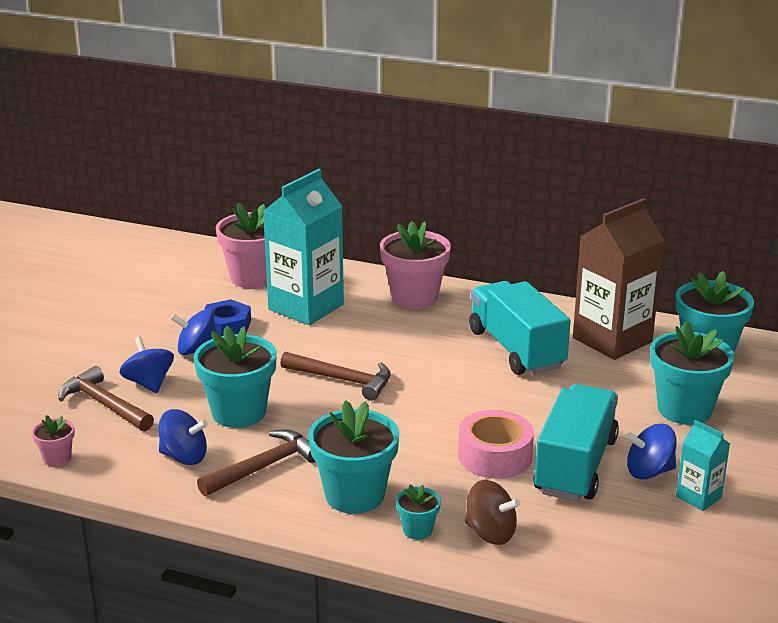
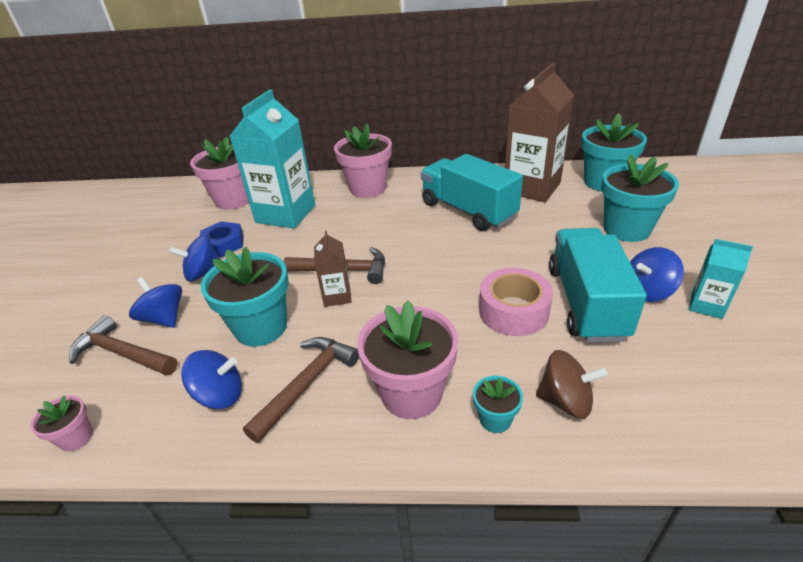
camera: 15 degrees left, 10 degrees up
(324, 402) = (337, 296): none -> brown carton
(354, 495) = (411, 393): turquoise flower pot -> pink flower pot

